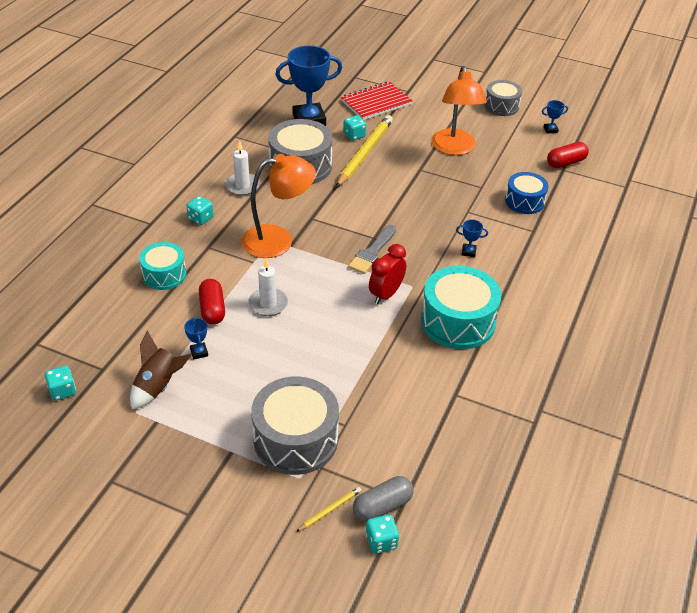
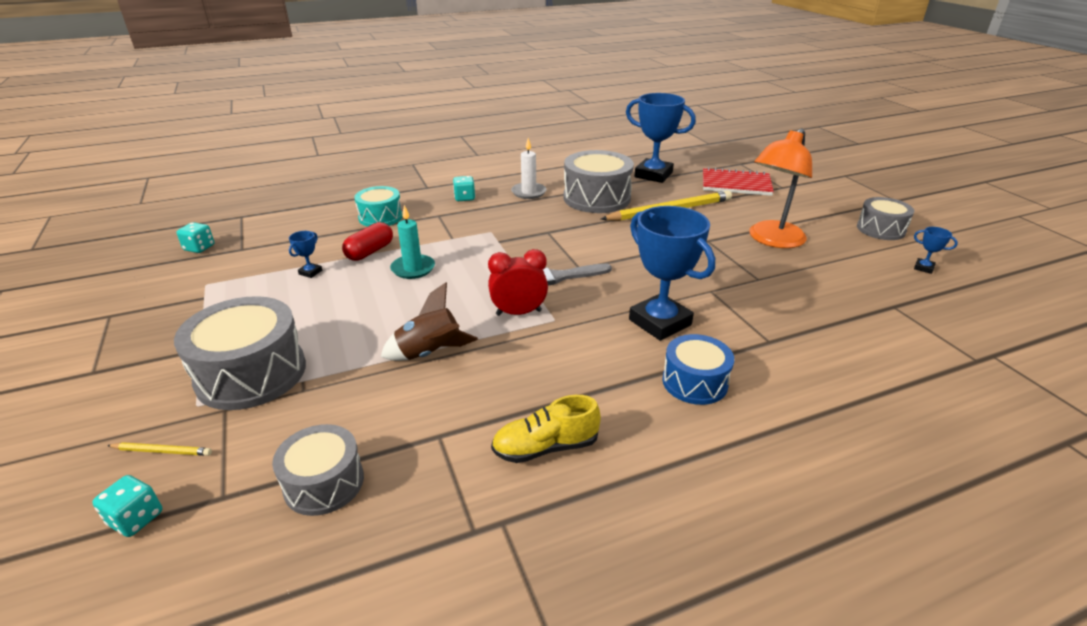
camera: 45 degrees right, 10 degrees down
(159, 386) = (248, 278): brown rocket -> brown rocket (430, 353)
(268, 304) = (413, 269): white candle -> turquoise candle
(278, 240) = (495, 234): orange lamp -> none
(354, 135) = (678, 197): turquoise dice -> none
(382, 506) = (198, 486): grey capsule -> none
(440, 456) = (324, 483): none -> grey drum
(458, 321) = (551, 373): turquoise drum -> none
(468, 252) = (660, 322): blue trophy -> blue trophy, size x2.43
(510, 363) = (545, 447): none -> yellow shoe
(524, 201) = (797, 312): blue drum -> blue drum (694, 382)
(566, 162) = (907, 302): red capsule -> none

